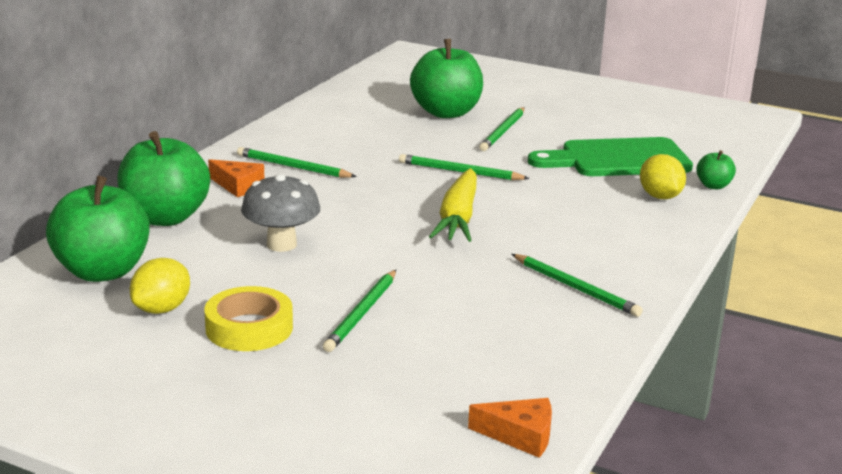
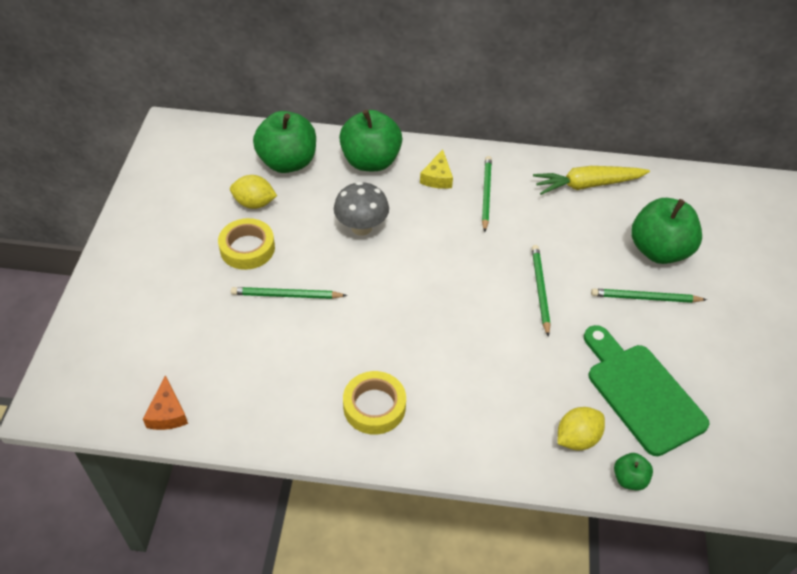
camera: 70 degrees right, 25 degrees up
(238, 186) = (437, 177): orange cheese -> yellow cheese
(458, 218) = (454, 309): yellow carrot -> yellow carrot (587, 185)
(576, 288) = (374, 406): green pencil -> yellow tape

